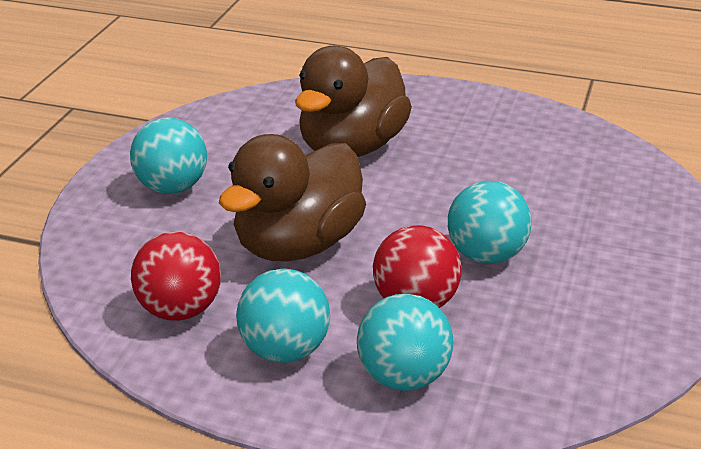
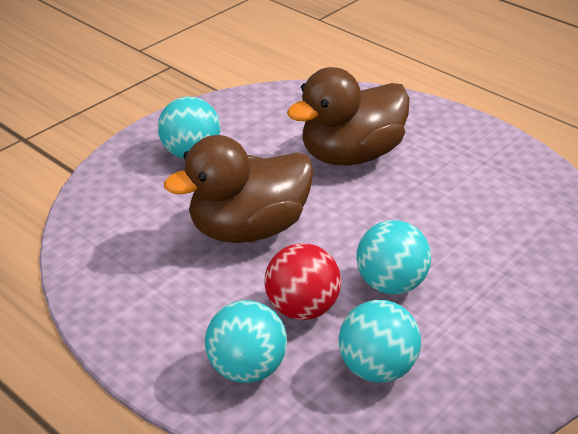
camera: 25 degrees right, 5 degrees up
(179, 310) = (126, 257): red ball -> none
(284, 351) = (176, 315): turquoise ball -> turquoise ball (377, 368)

